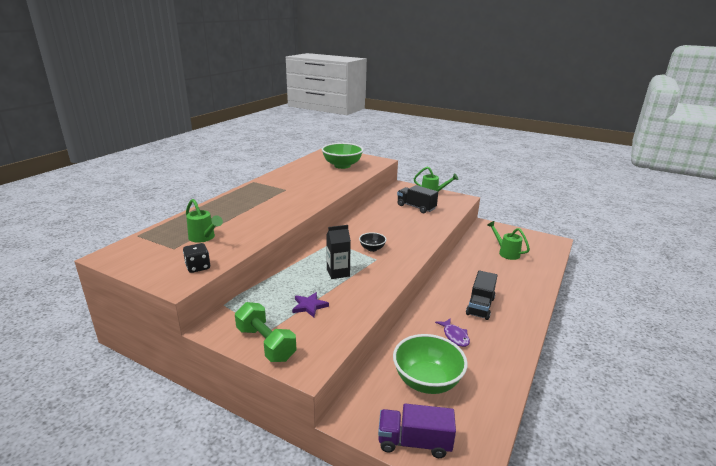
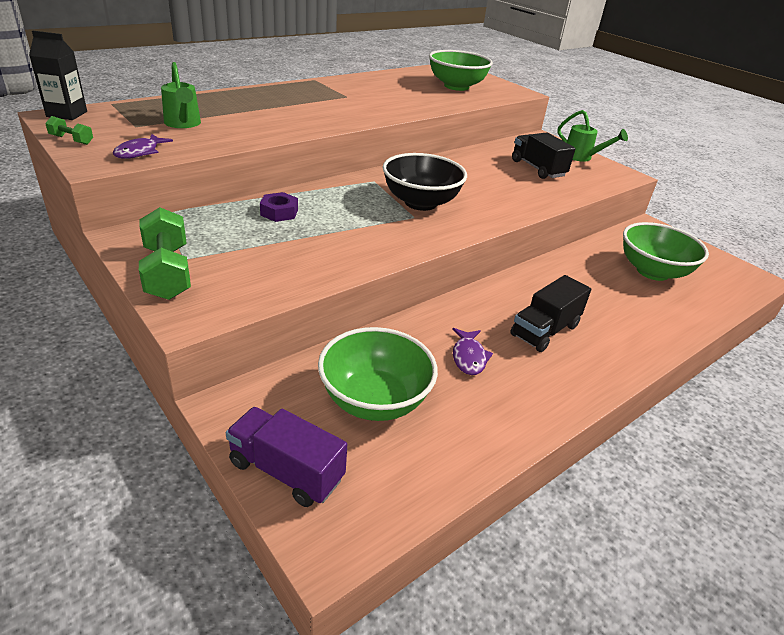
camera: 20 degrees right, 10 degrees up
(141, 271) = (71, 140): none -> green dumbbell
(198, 267) = (140, 152): black dice -> purple fish
(296, 280) = (279, 212): none -> purple nut
(309, 306) = (266, 246): purple star -> none
(338, 273) = (343, 218): black carton -> black carton (67, 114)
(372, 248) = (420, 203): black bowl -> black bowl, size x1.96
(506, 252) = (652, 271): green watering can -> green bowl

